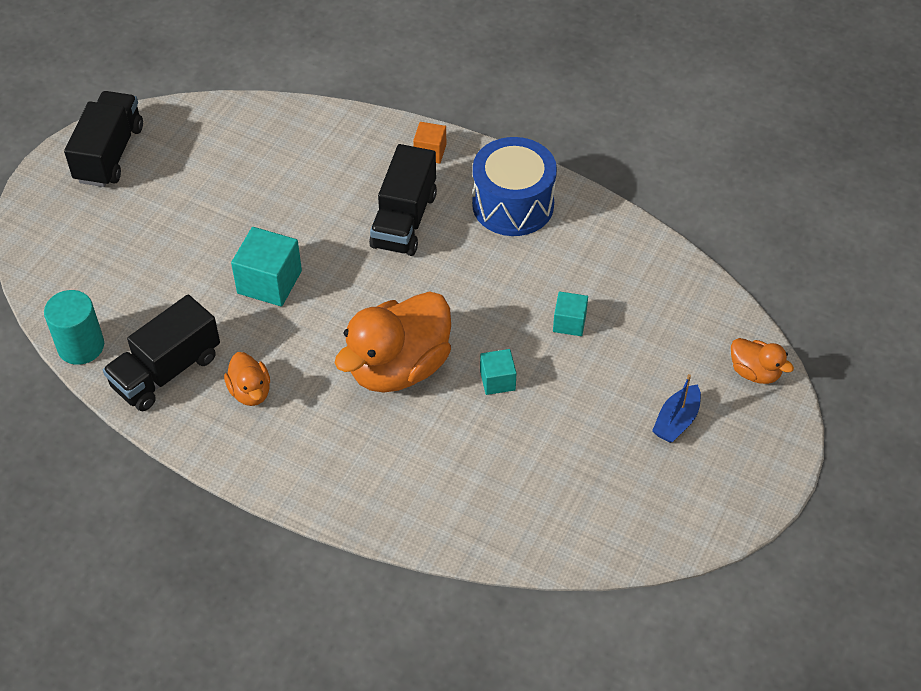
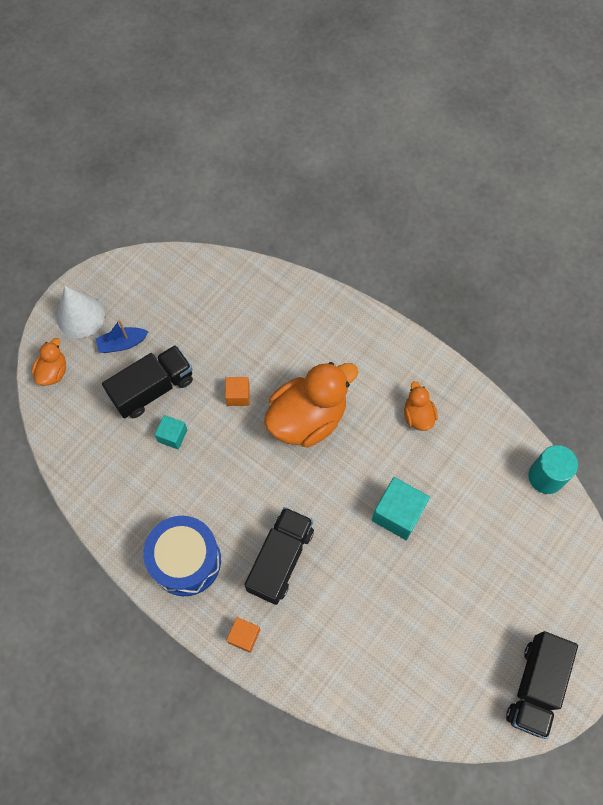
camera: 170 degrees left, 15 degrees up
(166, 371) = (479, 443): black truck -> black truck (153, 389)
(497, 380) = (238, 395): turquoise cube -> orange cube
(676, 421) = (122, 343): blue boat -> blue boat turned 150 degrees counterclockwise
(750, 448) = (80, 316): none -> white cone
(755, 372) = (53, 372): orange duck -> orange duck turned 60 degrees clockwise

